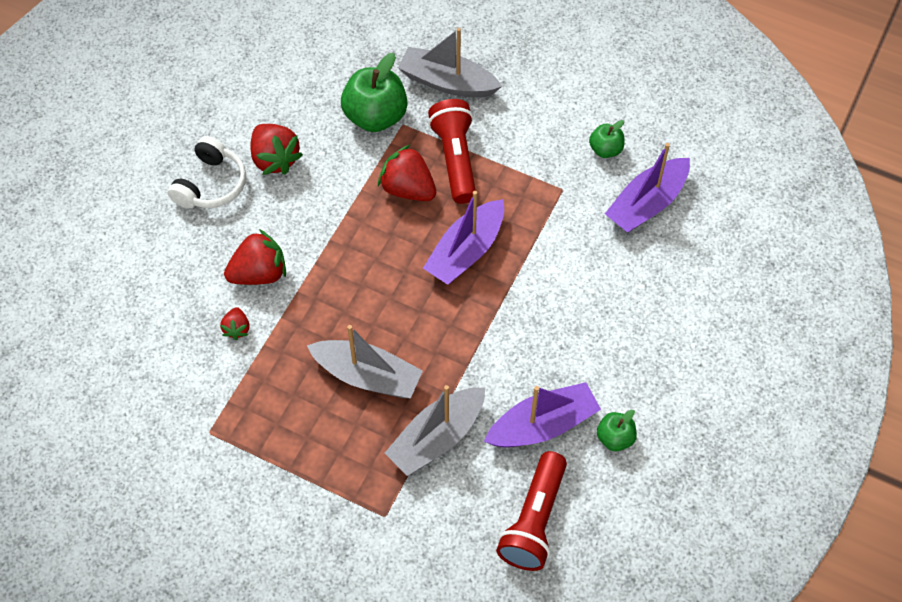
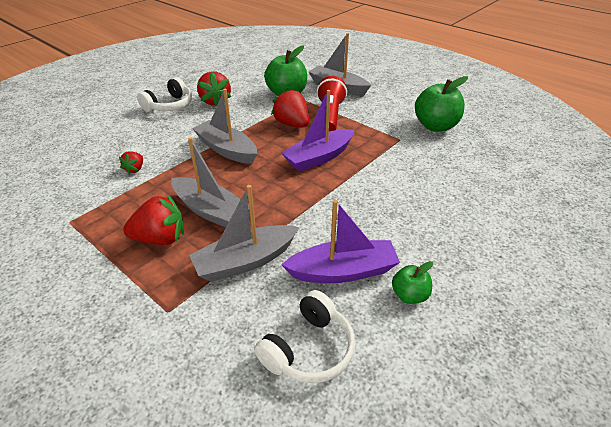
camera: 15 degrees right, 20 degrees down
(259, 273) = (170, 146): red strawberry -> red strawberry (160, 238)
(339, 264) = (226, 150): none -> grey boat
(534, 520) = (308, 349): red flashlight -> white headphones
(605, 149) = (435, 126): green apple -> green apple, size x1.89
(647, 204) = (462, 155): purple boat -> none

